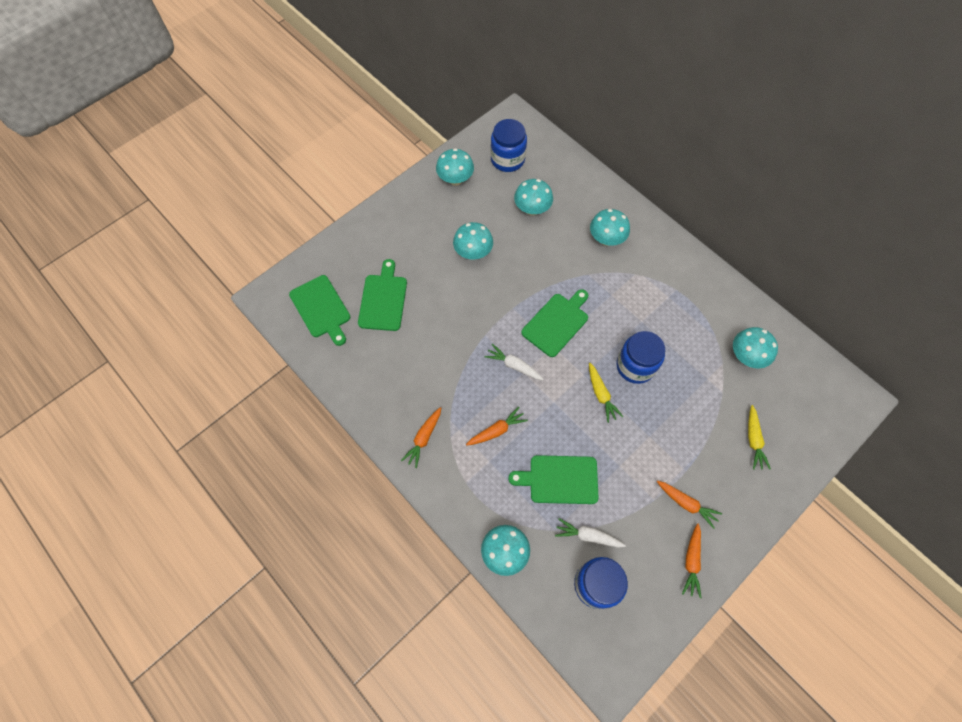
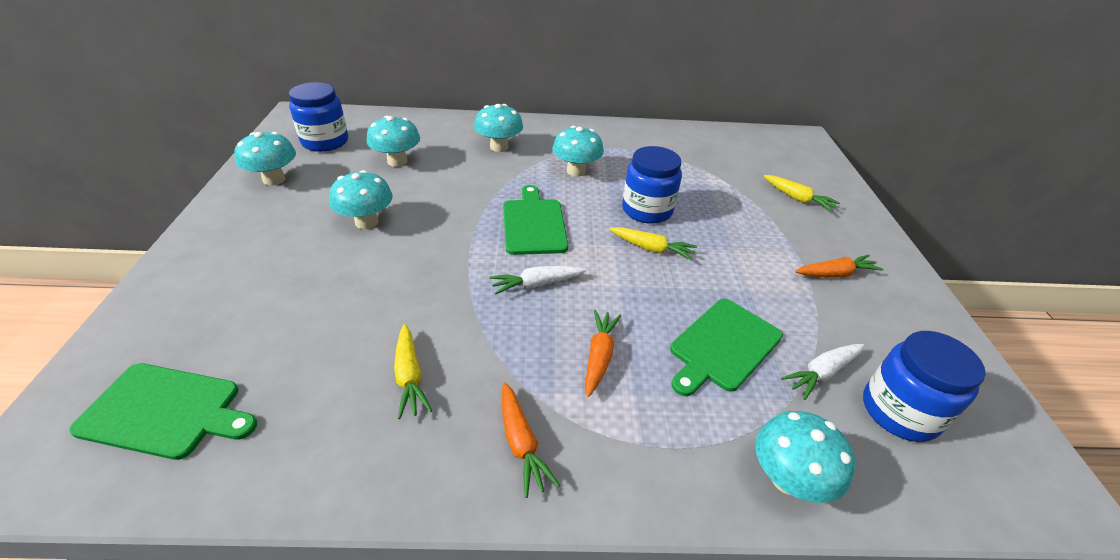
camera: 50 degrees left, 25 degrees down
(383, 300) = (280, 332): green cutting board -> none
(412, 369) = (410, 377): none -> yellow carrot
(691, 562) = (911, 313): orange carrot -> none
(746, 356) = (710, 156): turquoise mushroom -> turquoise mushroom (576, 171)

